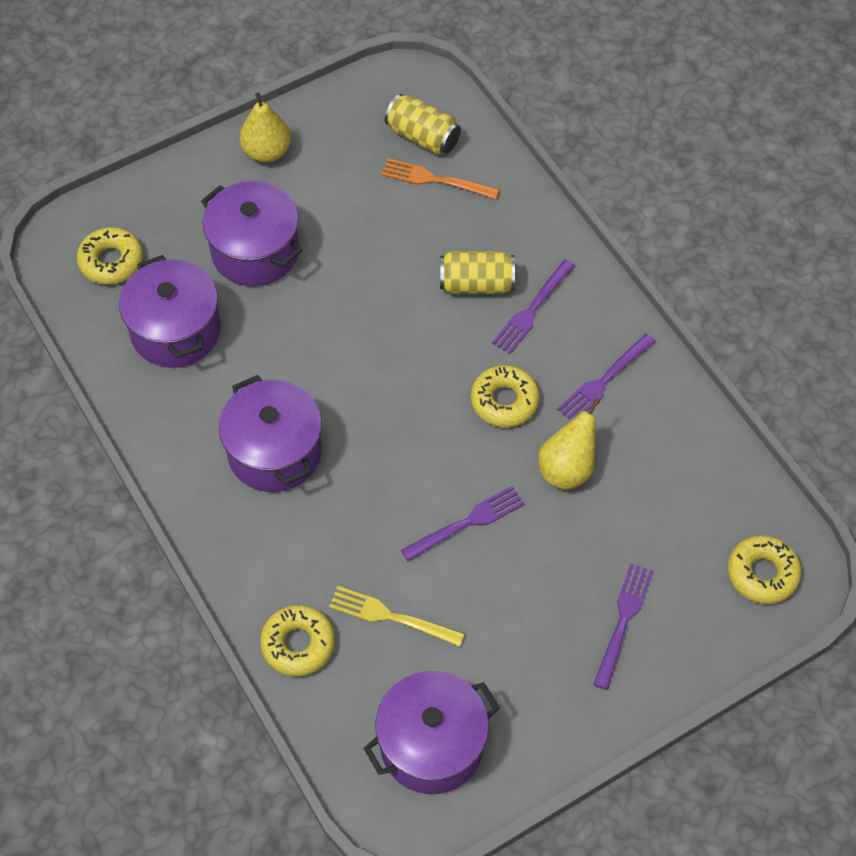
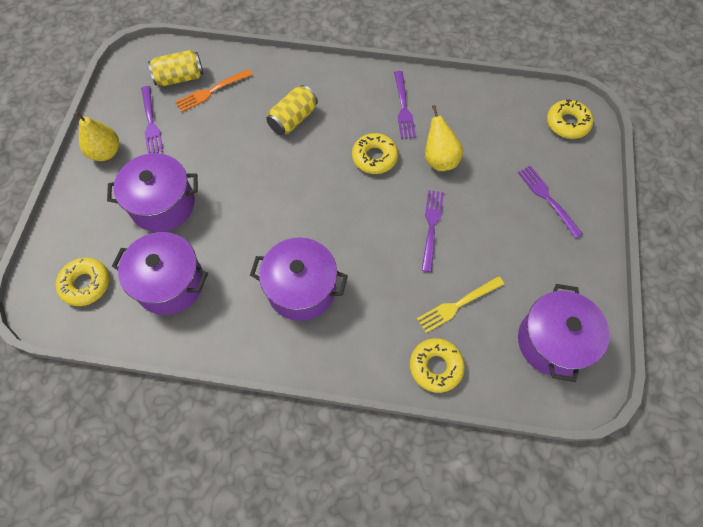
camera: 50 degrees left, 5 degrees up
(532, 309) = (333, 107): purple fork -> purple fork (151, 122)

